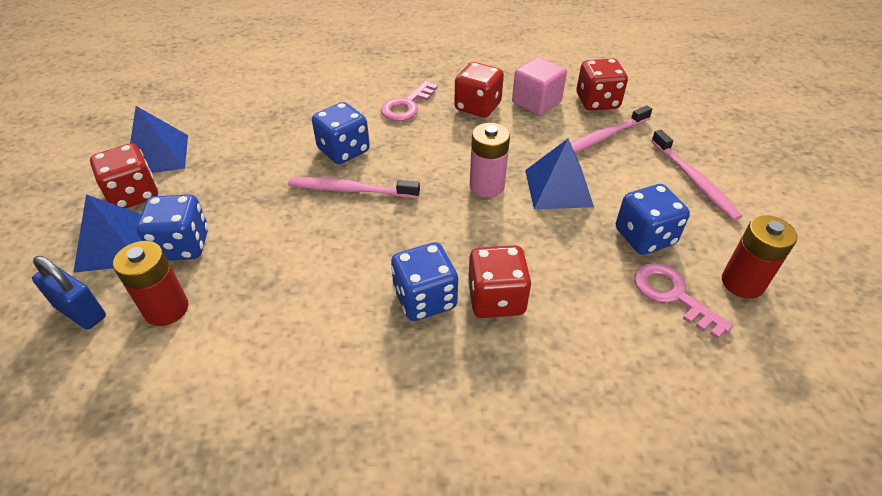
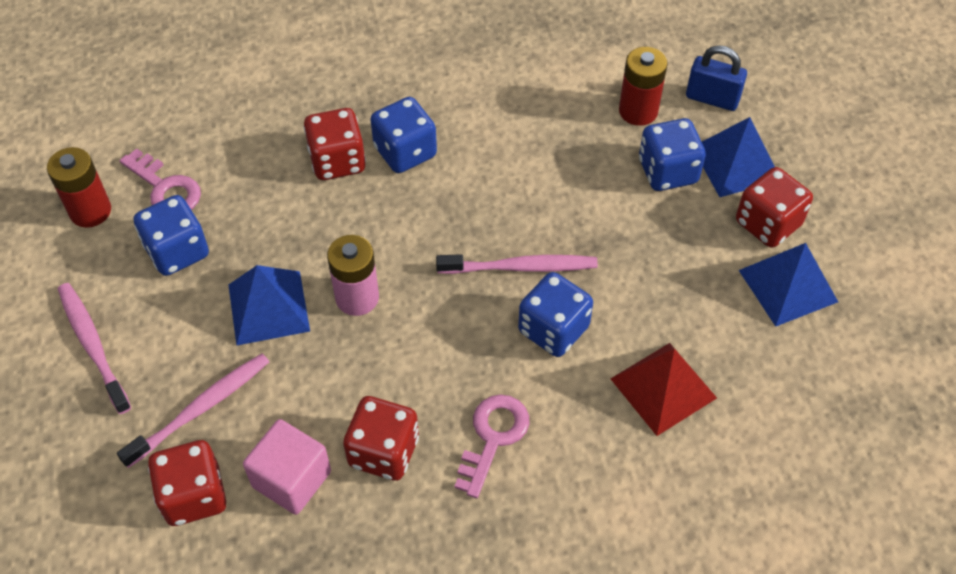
camera: 170 degrees right, 10 degrees up
(287, 115) = (663, 388): none -> red pyramid

